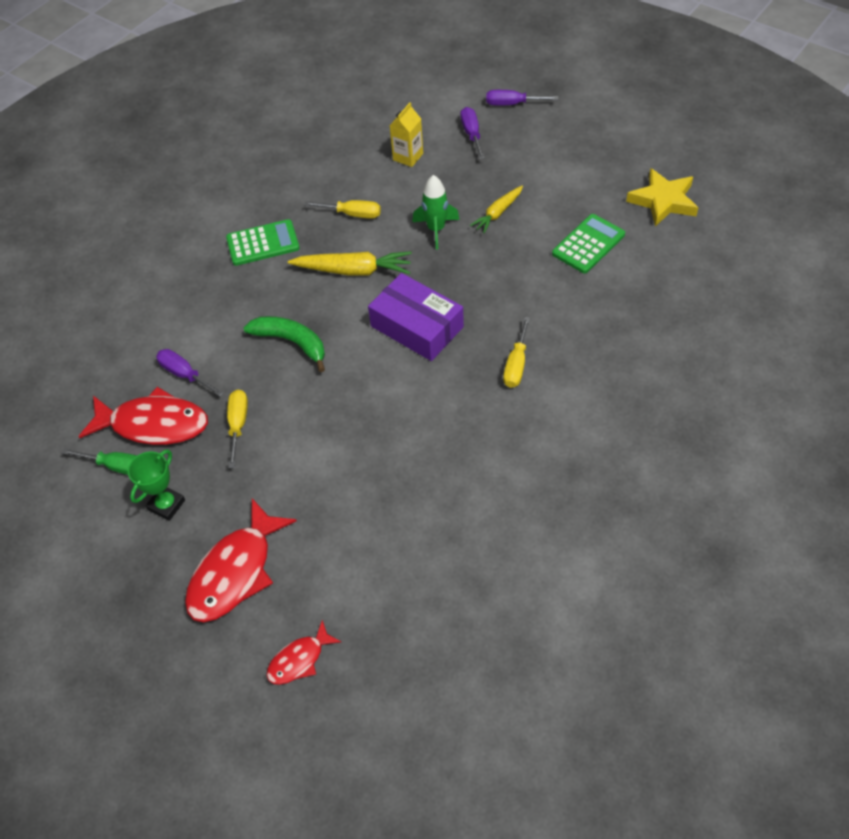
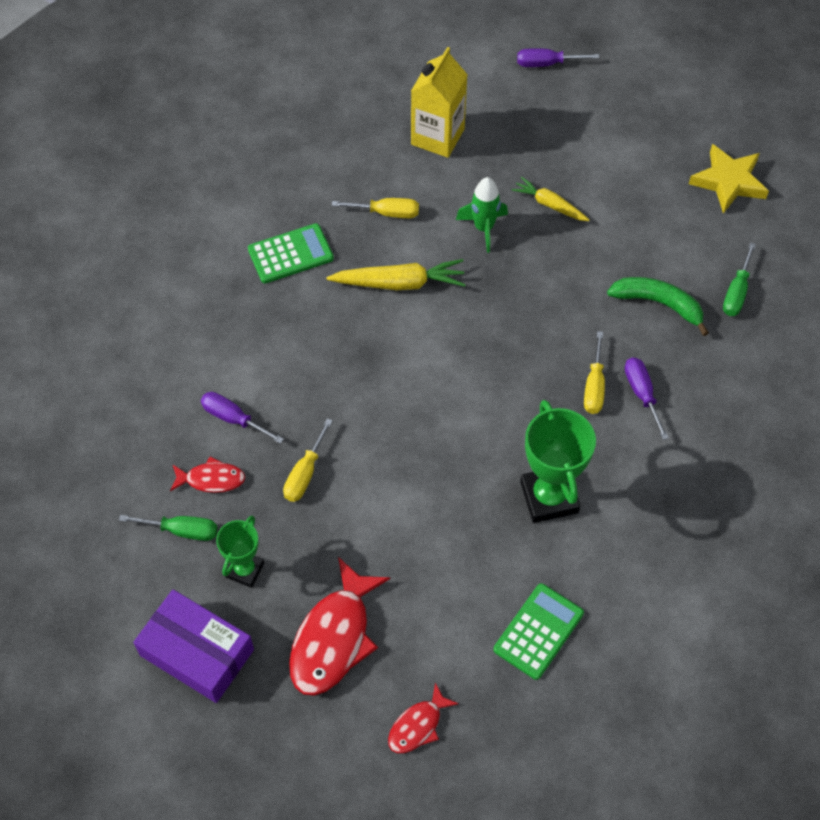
camera: 10 degrees left, 5 degrees up
(154, 424) = (211, 479): red fish -> red fish, size x0.54
(238, 424) = (305, 474): yellow screwdriver -> yellow screwdriver turned 150 degrees counterclockwise
(291, 342) = (345, 374): green banana -> green banana (658, 304)
(408, 157) = (437, 137): yellow carton -> yellow carton, size x1.60
(417, 326) = (480, 347): purple box -> purple box (196, 652)
(459, 459) = (549, 497): none -> green trophy
(472, 134) = (506, 104): purple screwdriver -> purple screwdriver (642, 394)
(498, 213) = (549, 205): yellow carrot -> yellow carrot turned 90 degrees clockwise
(588, 244) = (653, 238): green calculator -> green calculator (538, 631)
(660, 292) = (736, 292): none -> green screwdriver

